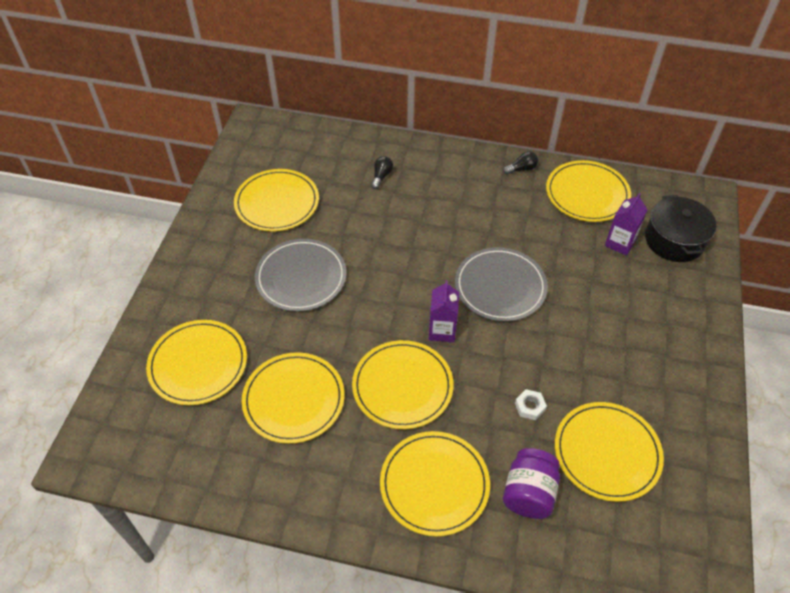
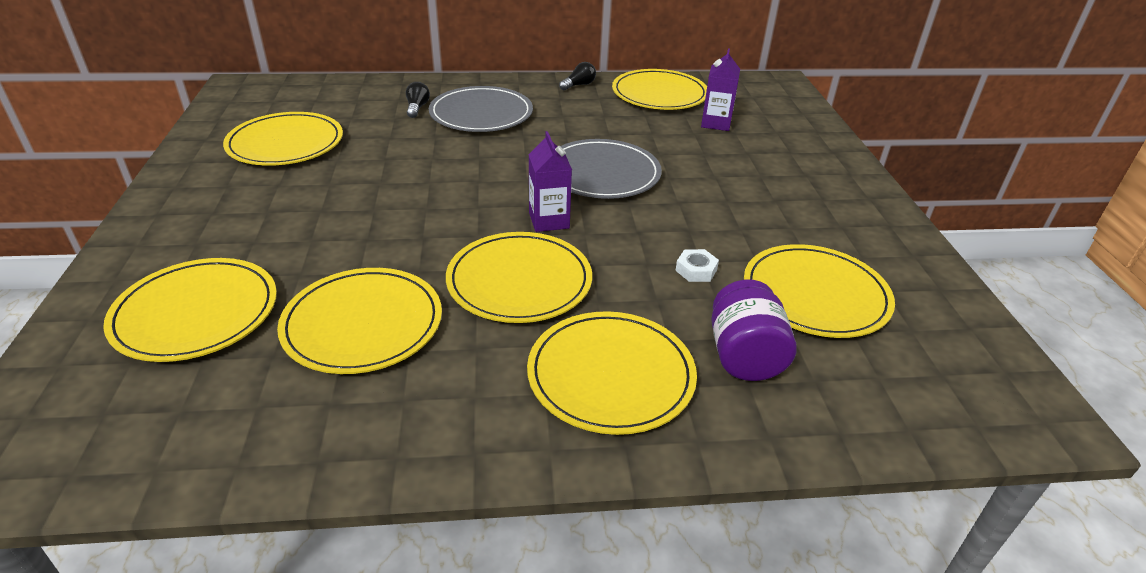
camera: 20 degrees left, 15 degrees down
(301, 277) = (338, 202): grey plate -> grey plate (481, 113)
(674, 240) = (770, 114): black pot -> none

